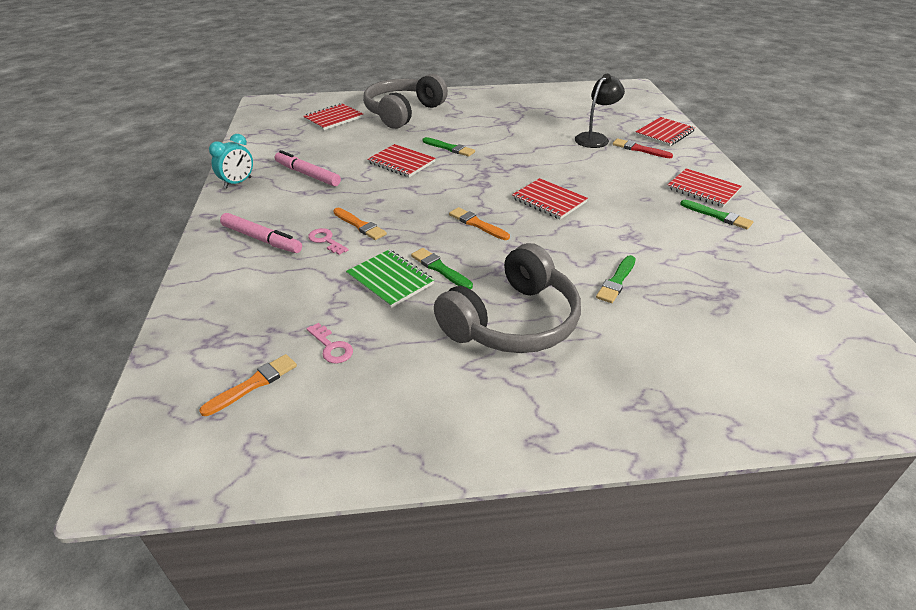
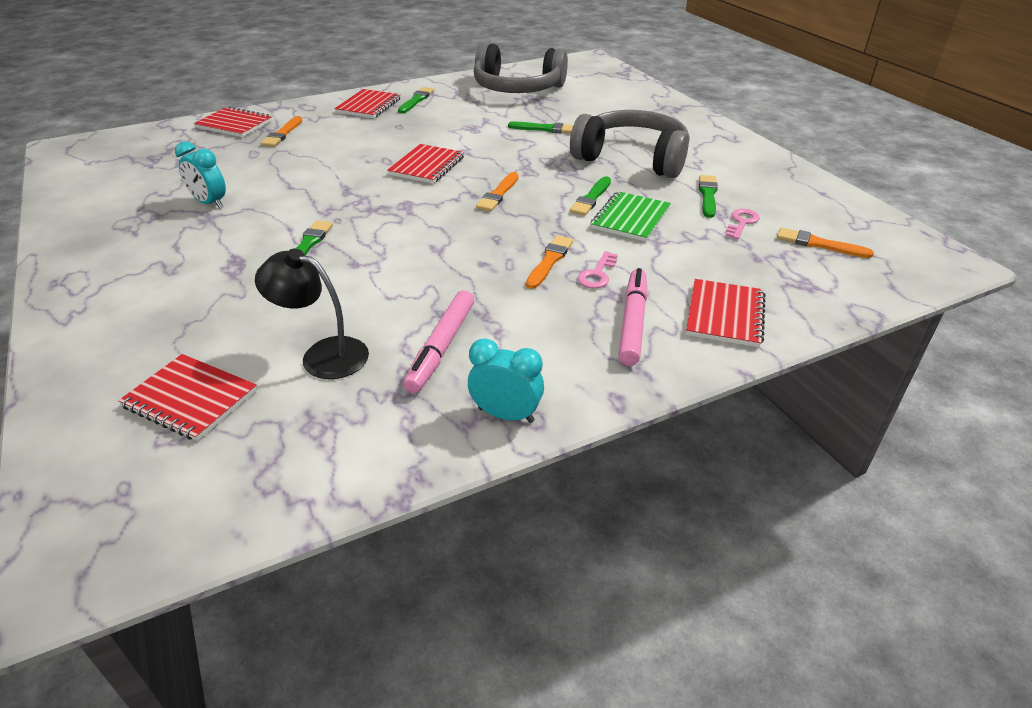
camera: 110 degrees left, 0 degrees up
(398, 346) = (708, 195): none -> green brush
(401, 162) = (368, 273): red notebook -> red notebook (725, 315)
(403, 112) = (159, 319): grey headphones -> grey headphones (517, 88)
(526, 124) = (209, 203): none -> turquoise clock
(595, 138) = (254, 157): black lamp -> black lamp (323, 354)
(639, 149) = (282, 134): red brush -> orange brush

